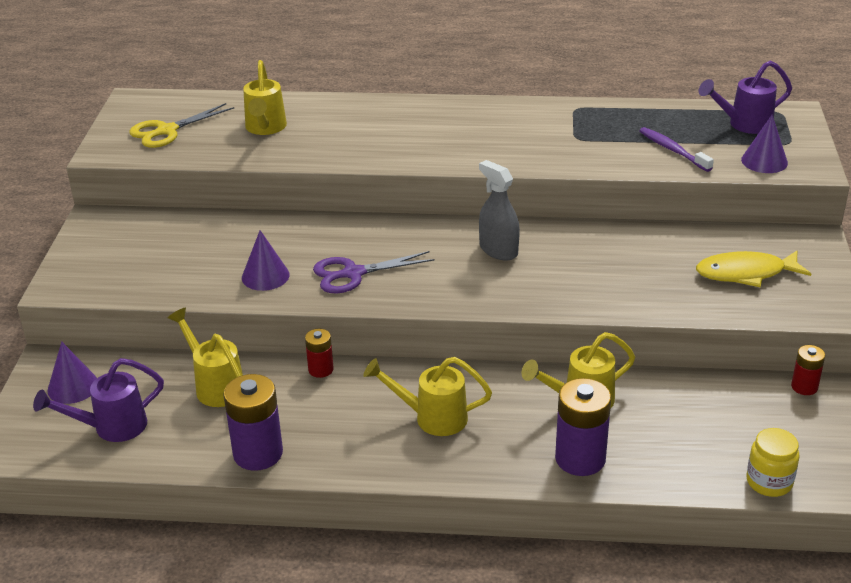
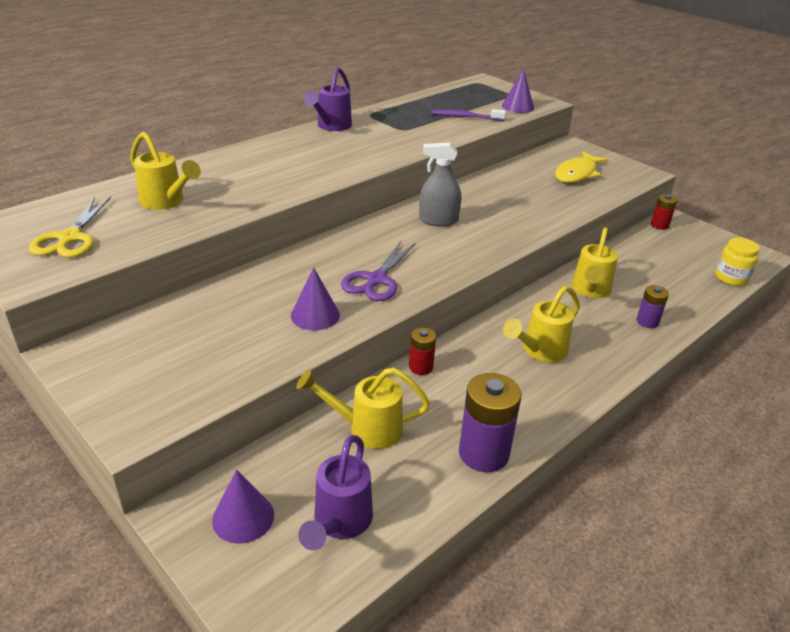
camera: 50 degrees left, 0 degrees up
(580, 459) = (647, 321): purple battery -> purple battery, size x0.55
(743, 124) = (473, 93): purple watering can -> purple watering can (331, 126)

